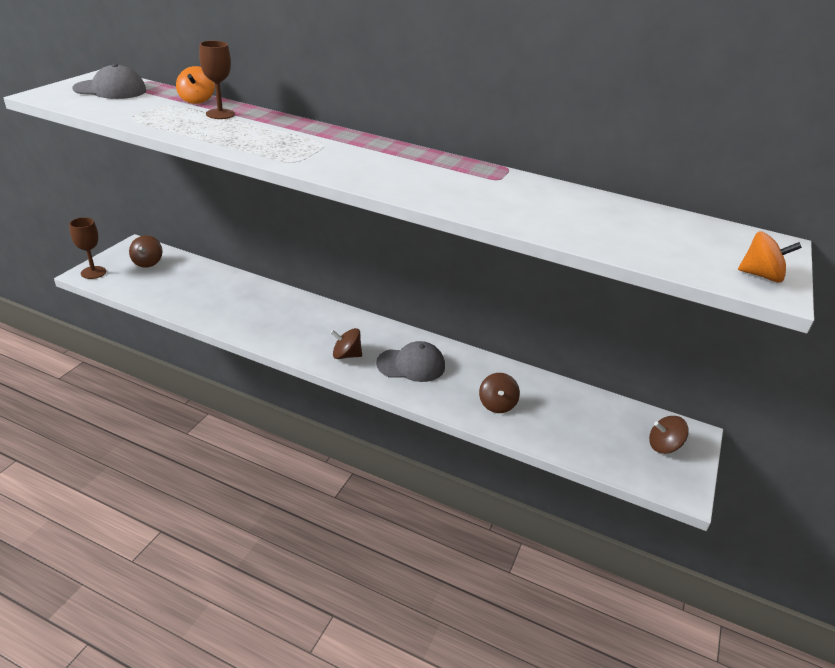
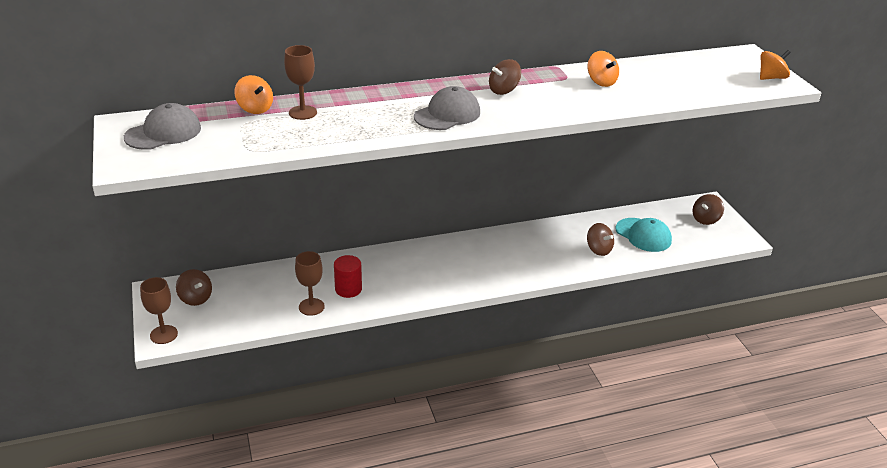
camera: 40 degrees left, 0 degrees up
(201, 309) = (311, 307): none -> brown goblet
(244, 312) = (348, 289): none -> red cylinder
(346, 355) = (468, 275): brown spinning top -> brown spinning top (503, 90)
(411, 365) = (516, 256): grey cap -> grey cap (447, 114)
(526, 195) = (601, 82): none -> orange spinning top
(565, 419) = (643, 235): none -> turquoise cap

